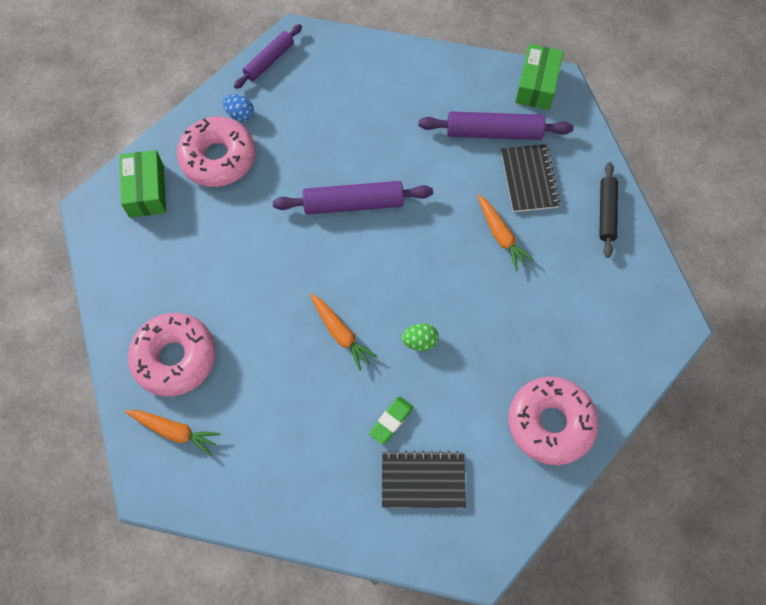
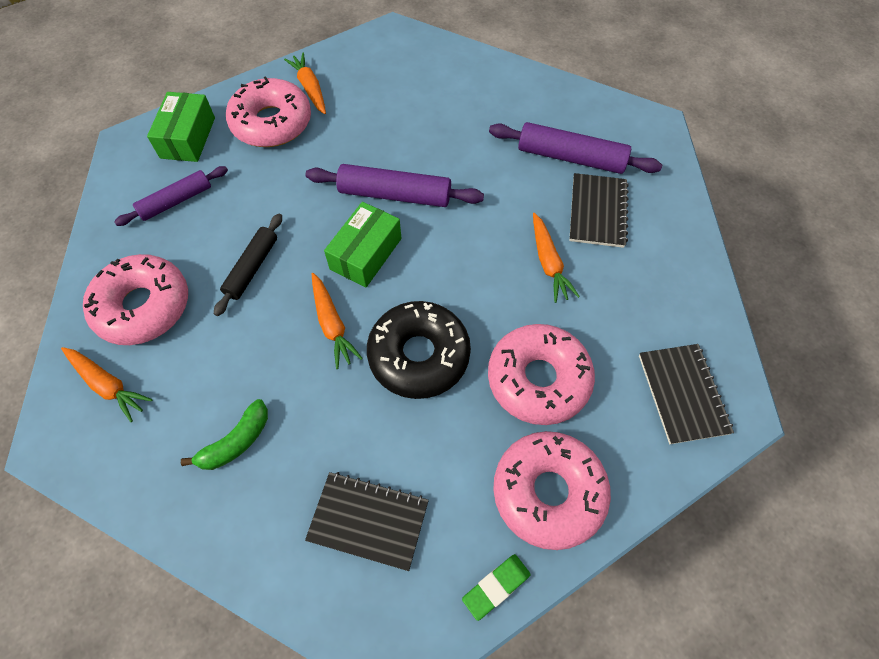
camera: 15 degrees right, 5 degrees down
(240, 114) = (310, 88): blue egg -> orange carrot
(269, 61) = (358, 47): purple rolling pin -> purple rolling pin (176, 201)
(299, 449) = (236, 442): none -> green banana
(391, 421) = (354, 438): green eraser -> green eraser (496, 586)
(420, 342) = (419, 355): green egg -> black donut
(519, 337) = (538, 379): none -> pink donut
(536, 85) = (631, 122): green box -> green box (366, 254)
(606, 212) = (679, 265): black rolling pin -> black rolling pin (252, 268)
(631, 321) = (682, 394): none -> black notebook

